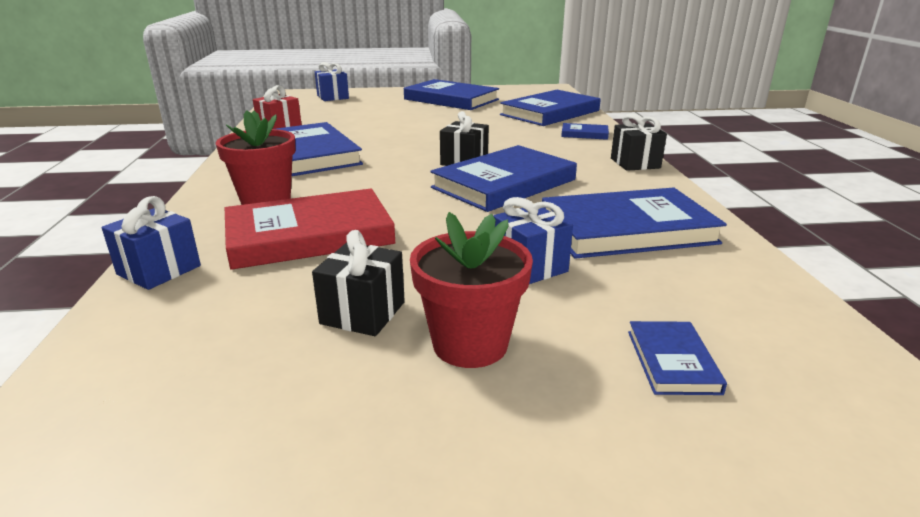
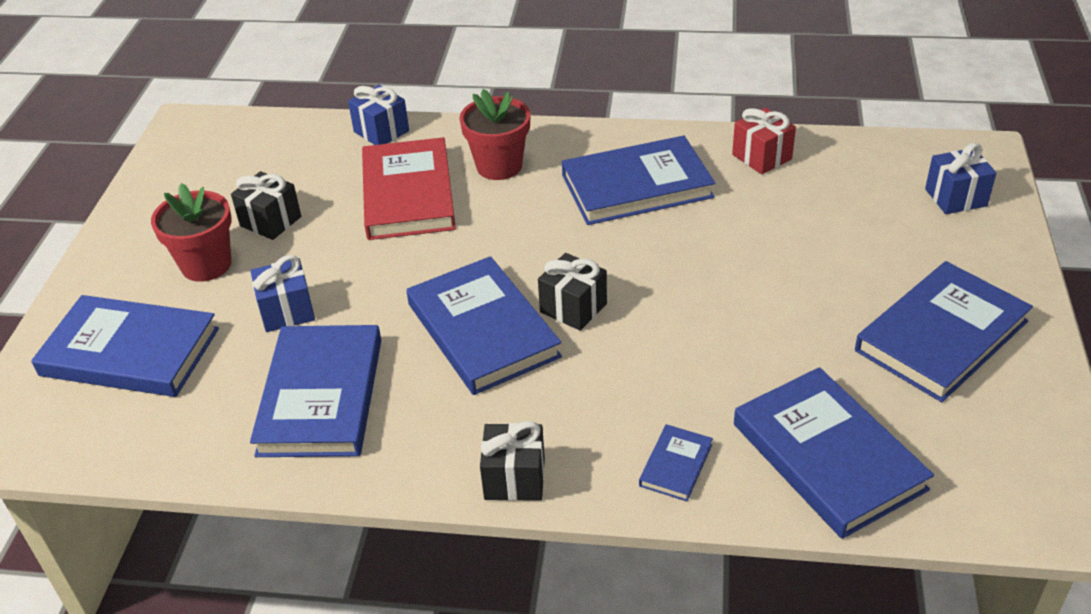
camera: 105 degrees right, 15 degrees up
(672, 361) = (130, 352): blue book -> blue book, size x2.19

